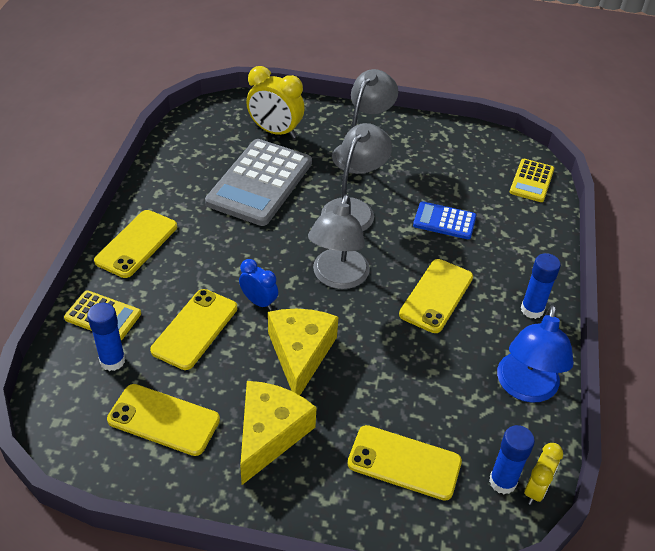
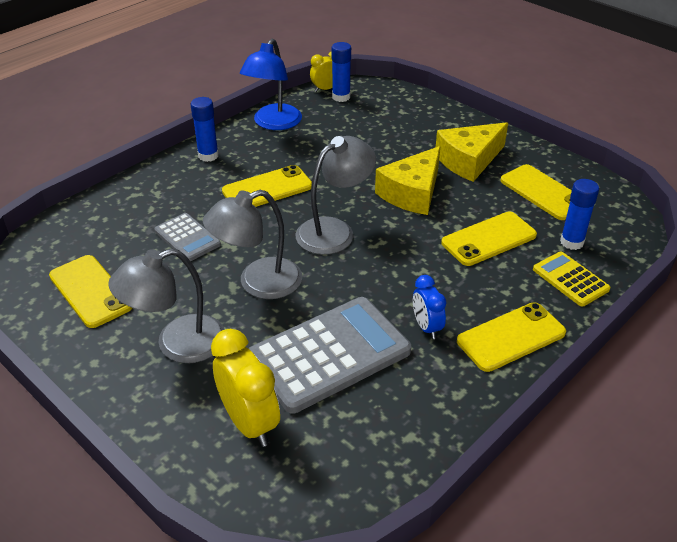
camera: 145 degrees left, 5 degrees down
(259, 302) = (419, 238): blue clock -> blue clock (426, 327)
(404, 462) = (391, 121): yellow phone -> yellow phone (90, 291)
(444, 221) = (187, 238): blue calculator -> grey calculator
(525, 388) = (273, 123): blue lamp -> blue lamp turned 150 degrees clockwise
(531, 181) = (57, 239): yellow calculator -> none

